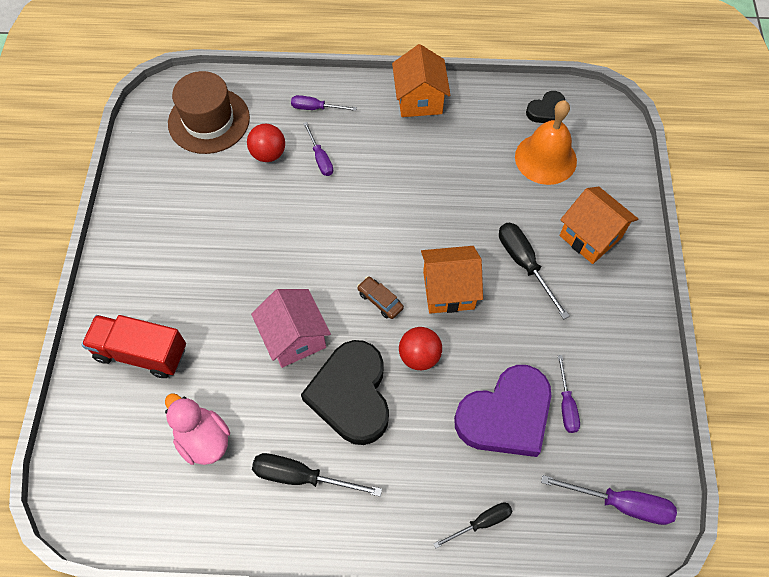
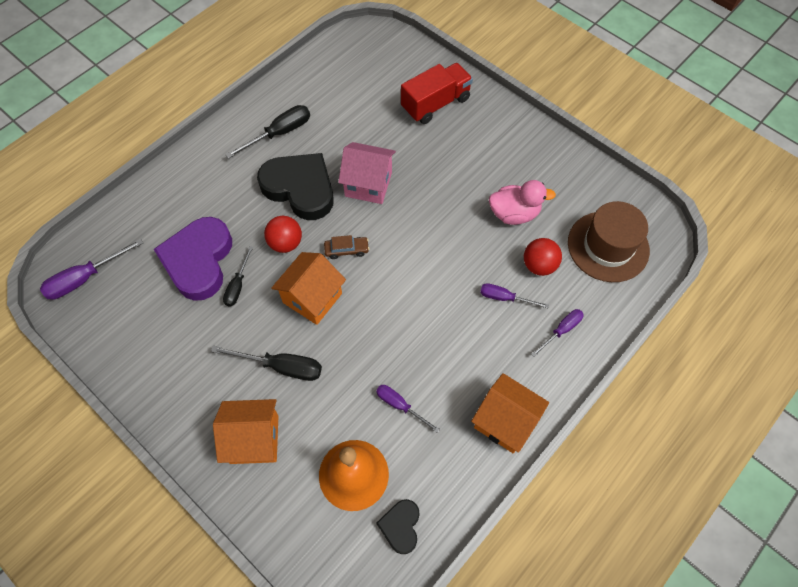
camera: 130 degrees right, 0 degrees up
(203, 439) = (349, 103): pink duck -> pink duck (514, 214)
(481, 522) = (160, 198): black screwdriver -> black screwdriver (238, 285)
(566, 405) = (166, 301): purple screwdriver -> purple screwdriver (400, 405)

